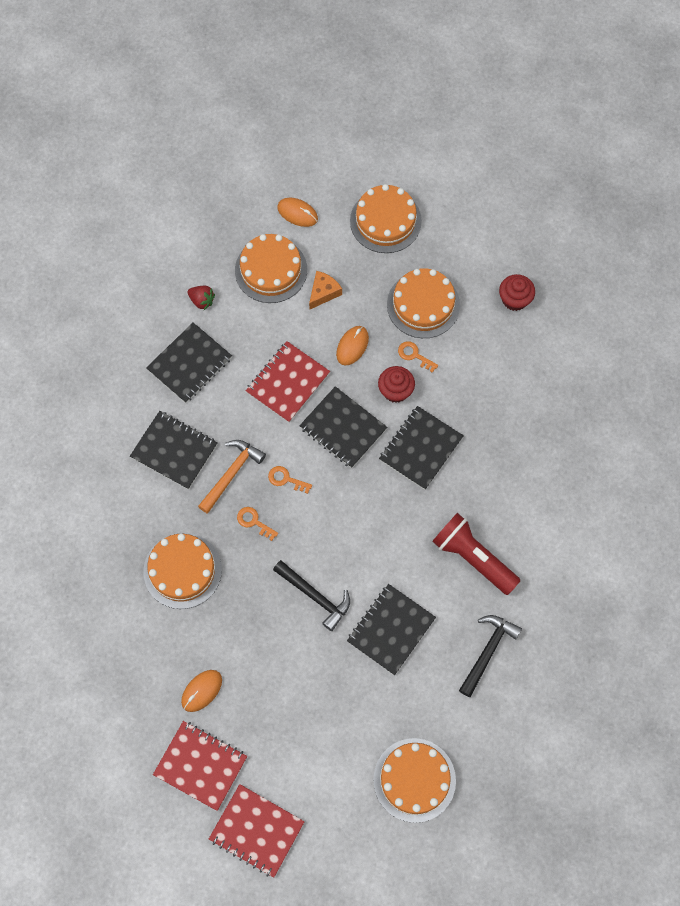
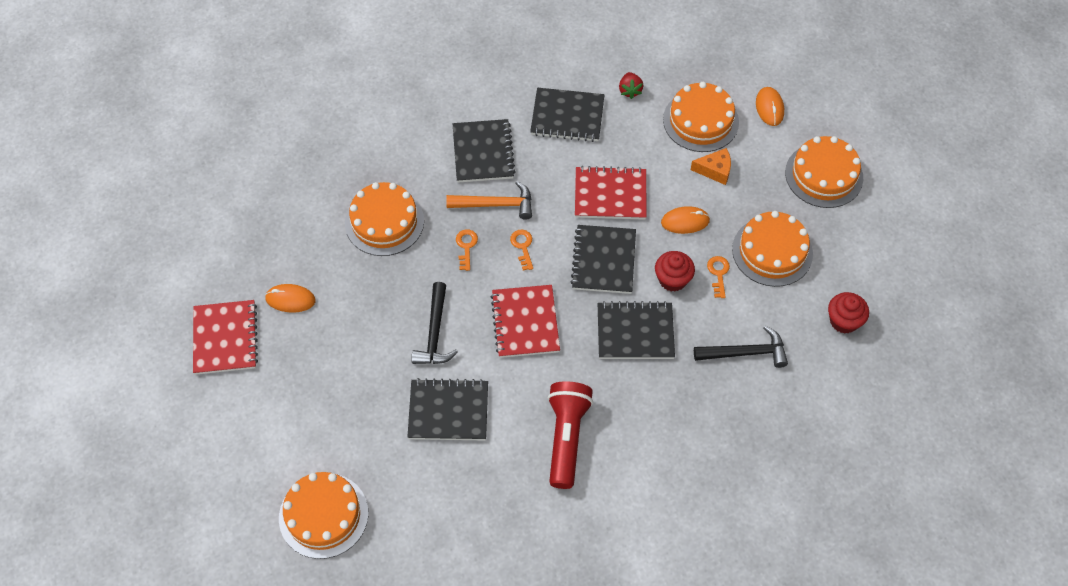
camera: 55 degrees right, 10 degrees down
(256, 831) = (196, 415): red notebook -> red notebook (525, 322)
(488, 651) = (486, 505): black hammer -> black hammer (745, 353)

